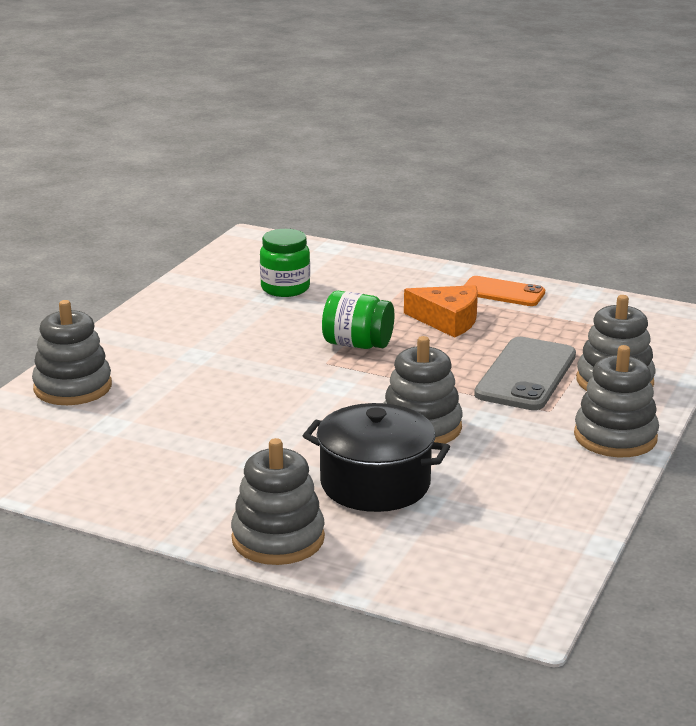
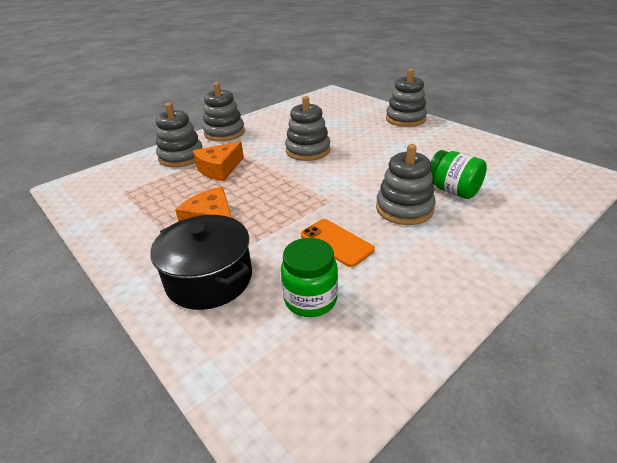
camera: 155 degrees left, 10 degrees up
(73, 387) = (524, 214): grey stacking toy -> grey stacking toy (404, 209)
(357, 344) = (297, 211): green jar -> green jar (453, 191)
(375, 484) = (351, 131): black pot -> black pot (209, 279)
(502, 292) = (135, 242): orange phone -> orange phone (336, 242)
(526, 375) = (219, 169): grey phone -> orange cheese

